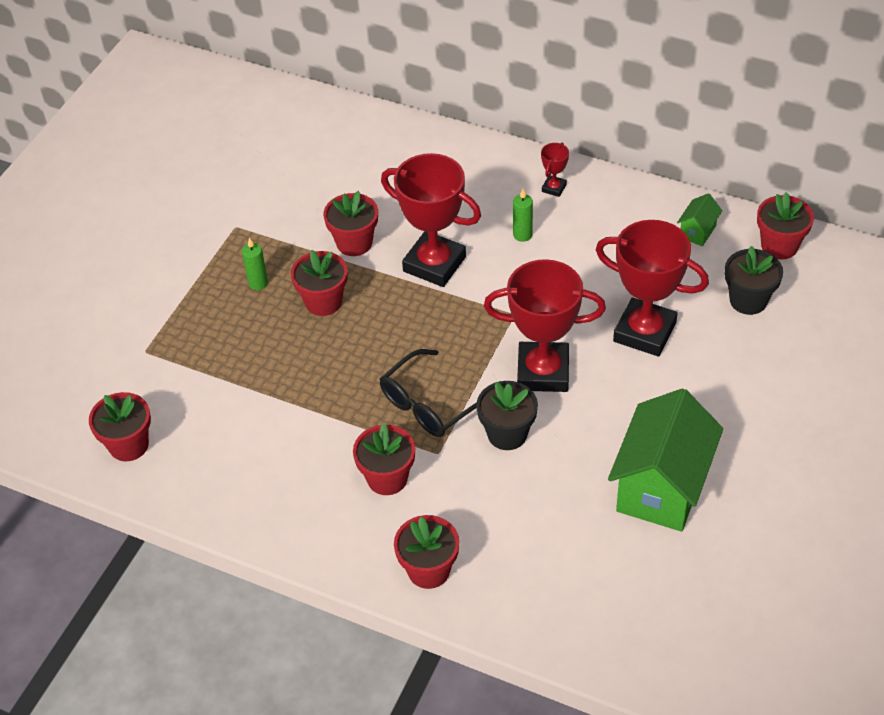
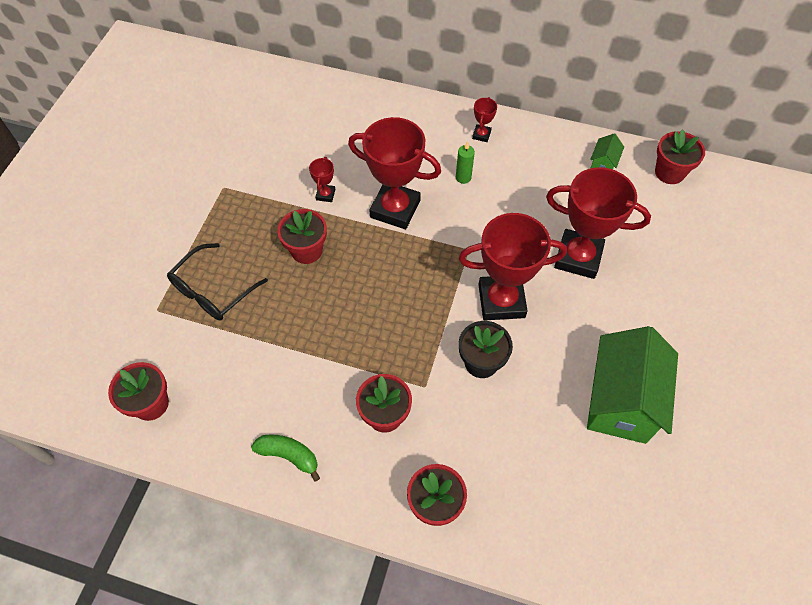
camera: 10 degrees left, 10 degrees up
(258, 283) = (249, 237): green candle -> none
(274, 508) = (289, 455): none -> green banana
(354, 243) = (325, 195): red flower pot -> red trophy
(430, 404) = (411, 339): black glasses -> black glasses (213, 290)
(748, 300) = (655, 222): black flower pot -> none

